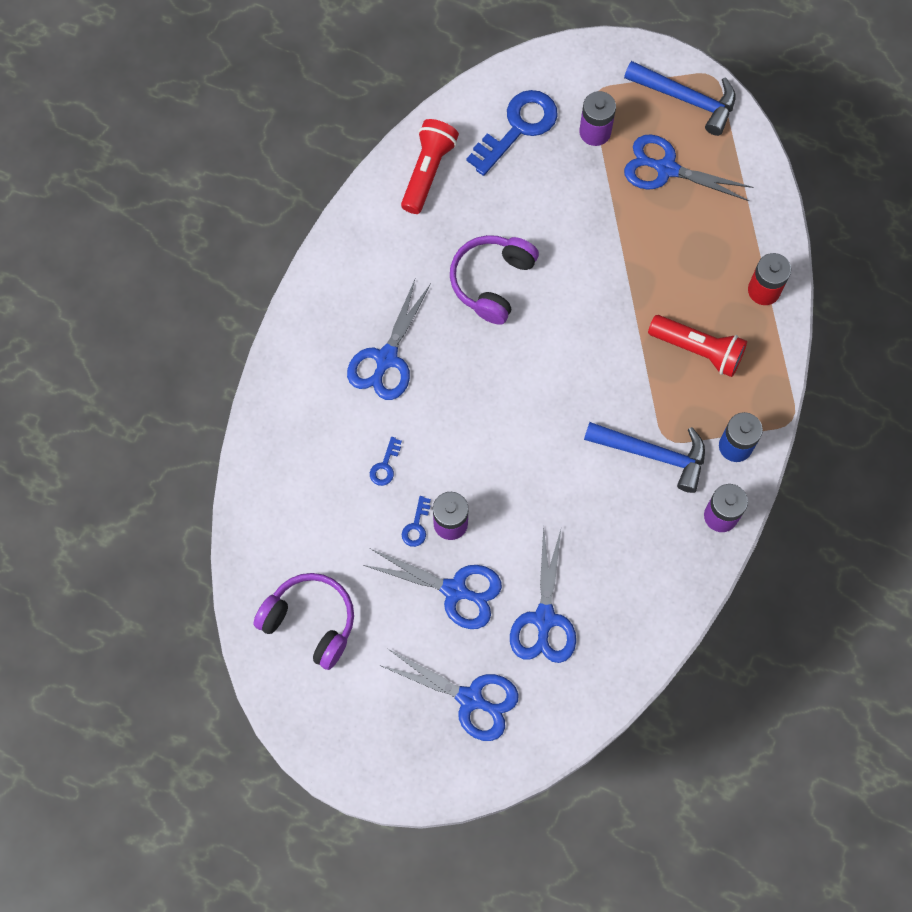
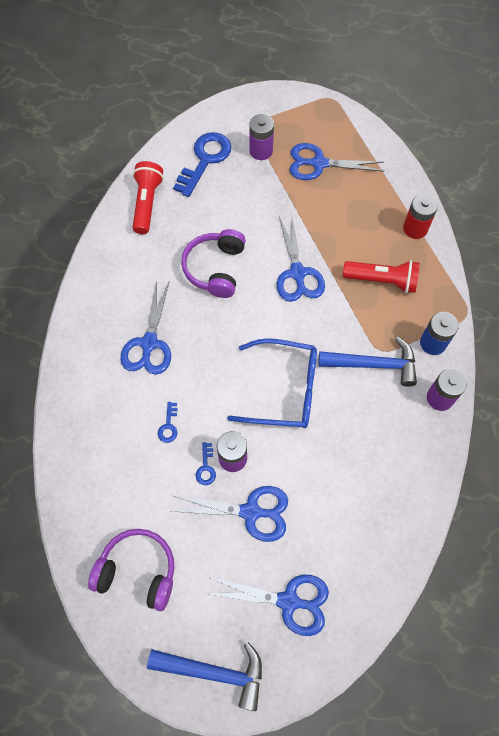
camera: 15 degrees left, 5 degrees down
(534, 457) = (284, 390): none -> blue glasses
(544, 619) = (329, 516): blue scissors -> blue scissors (297, 273)
(686, 99) = (318, 116): blue hammer -> blue hammer (214, 672)

